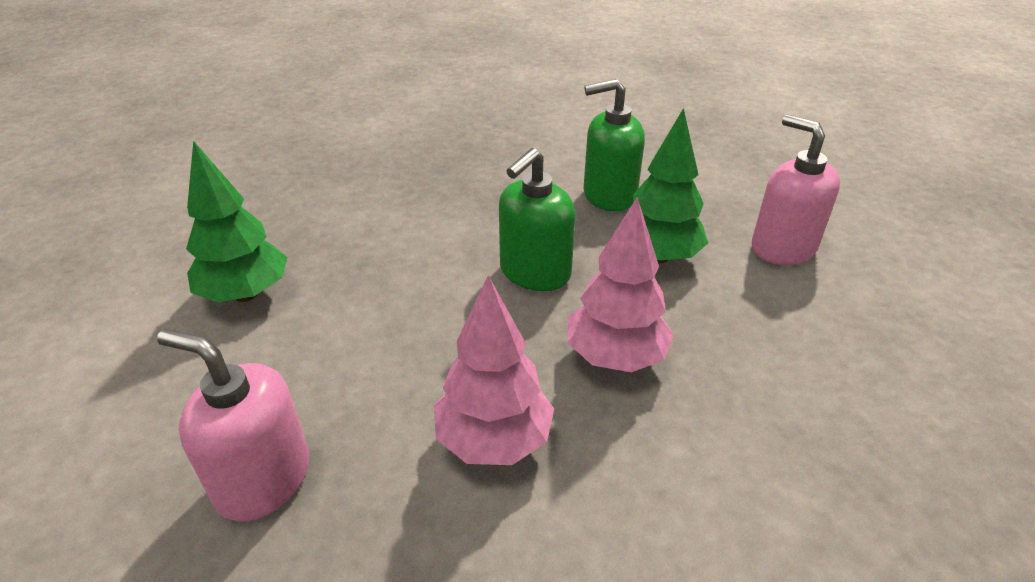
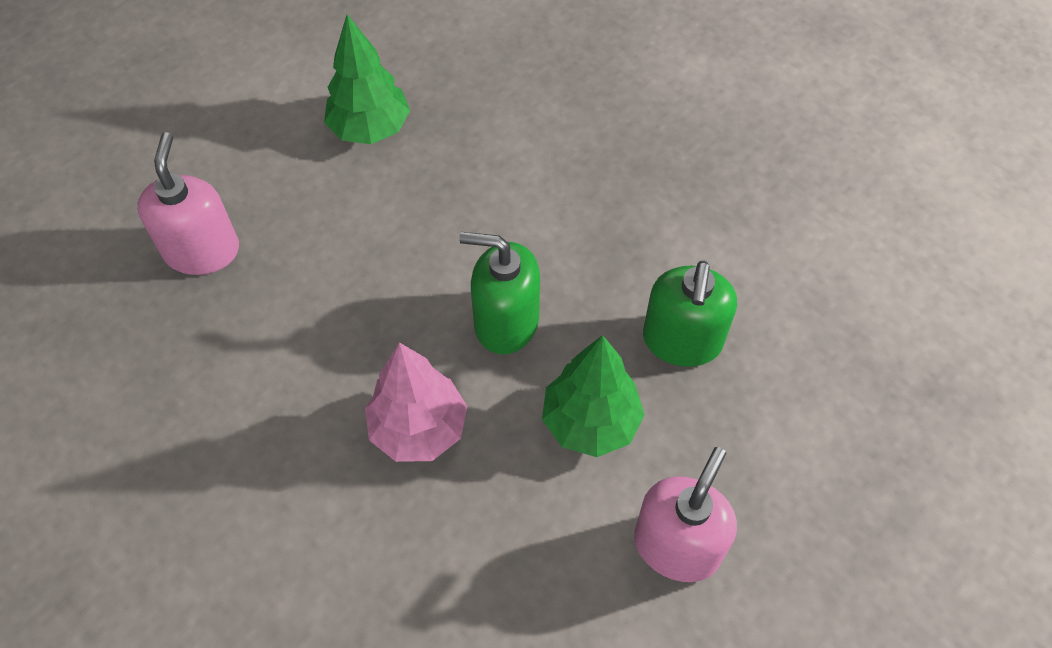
camera: 65 degrees right, 20 degrees up
(494, 440) = (288, 373): pink tree -> none
(609, 195) = (682, 341): green soap dispenser -> green soap dispenser turned 135 degrees counterclockwise

